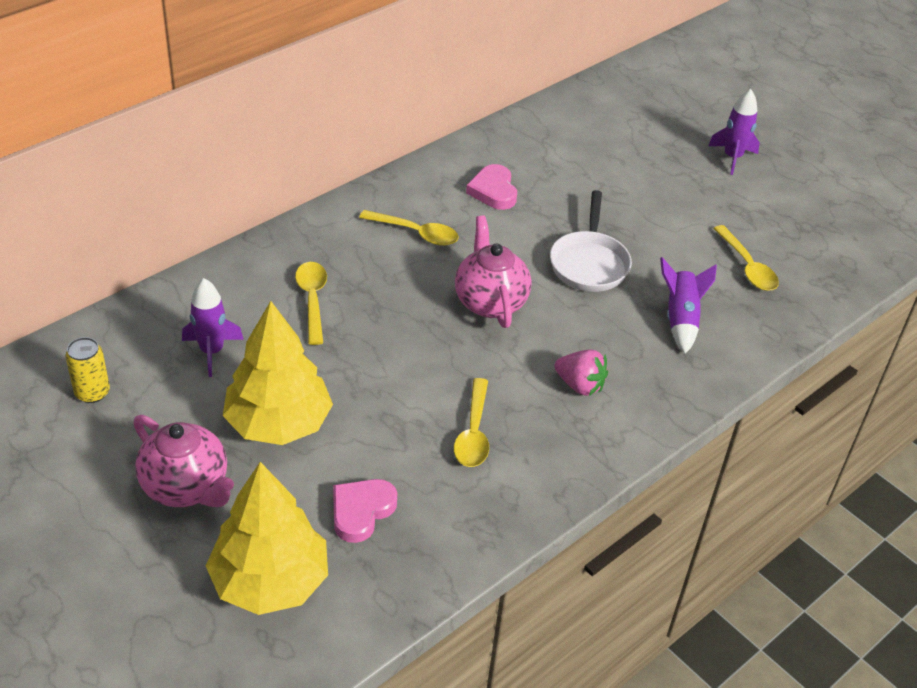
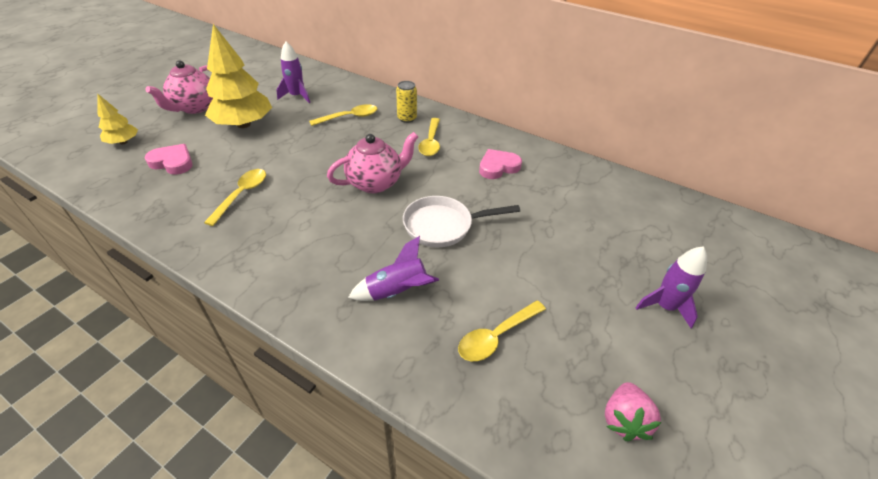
camera: 75 degrees right, 0 degrees up
(92, 392) = (260, 73): yellow can -> yellow can (407, 118)
(270, 581) = (123, 142): yellow tree -> yellow tree, size x0.51
(473, 433) = (242, 195): yellow spoon -> yellow spoon turned 120 degrees clockwise
(580, 385) = (298, 239): pink strawberry -> pink strawberry (624, 420)

